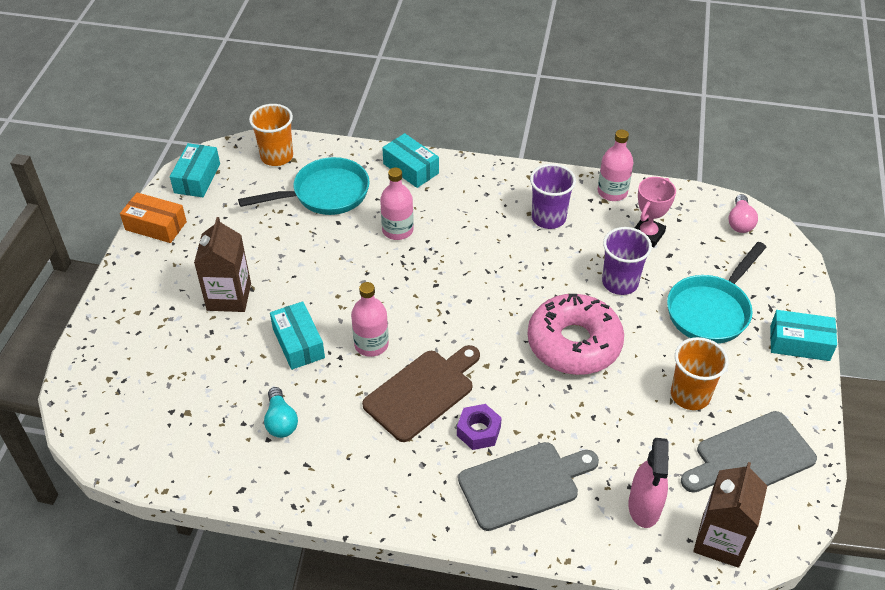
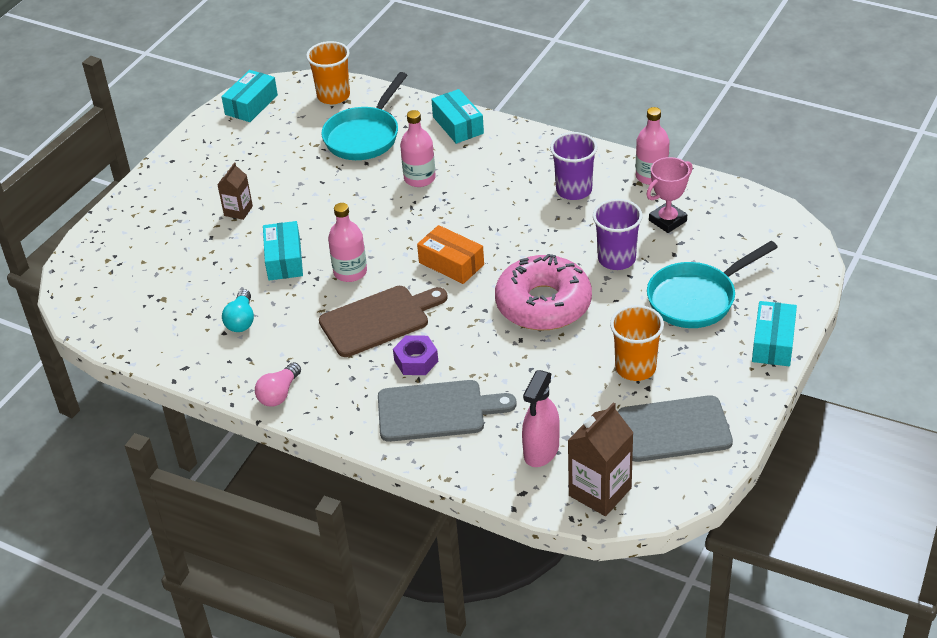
camera: 20 degrees right, 5 degrees down
(156, 226) = (197, 140): orange box -> orange box (451, 263)
(229, 297) = (238, 211): brown carton -> brown carton, size x0.59
(325, 194) = (364, 136): turquoise pan -> turquoise pan turned 120 degrees clockwise
(740, 222) = (772, 224): pink light bulb -> pink light bulb (279, 394)
(799, 343) = (773, 343): turquoise box -> turquoise box turned 75 degrees clockwise

